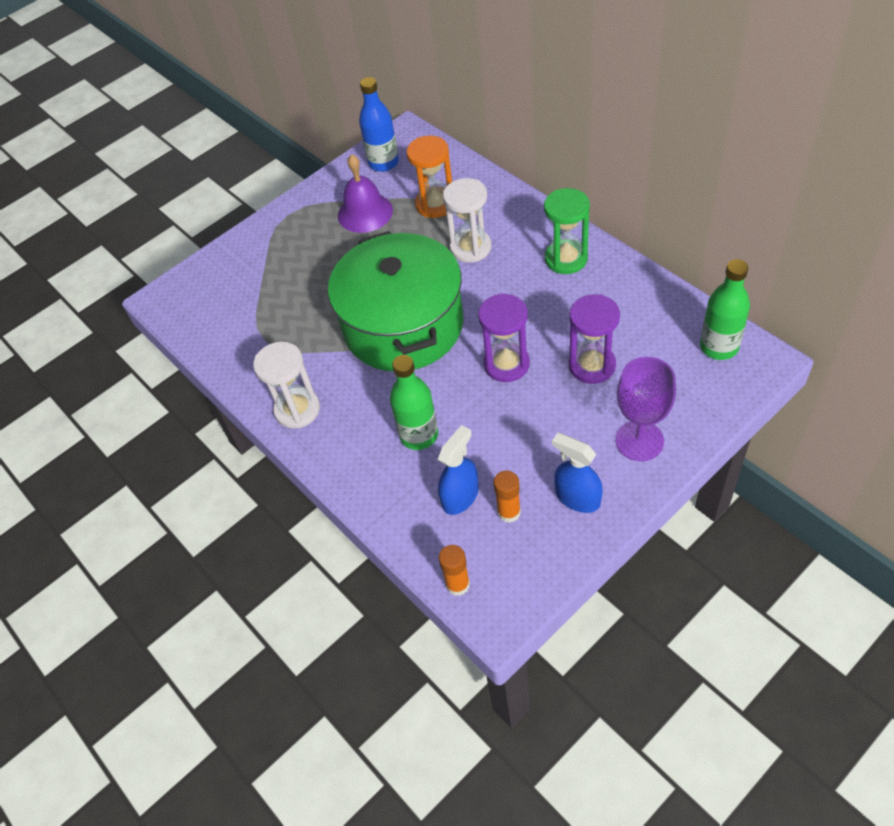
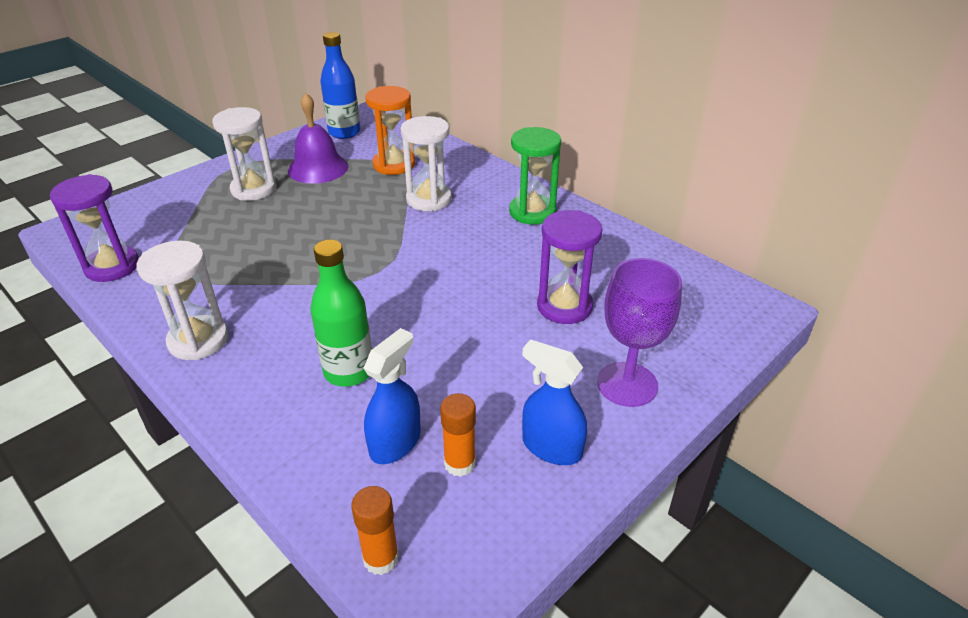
camera: 10 degrees left, 15 degrees down
(311, 243) = (253, 189): none -> white hourglass
(403, 325) = (345, 263): green pot -> none
(506, 364) = (463, 302): purple hourglass -> purple hourglass (112, 266)
(719, 347) = (709, 293): green bottle -> none

